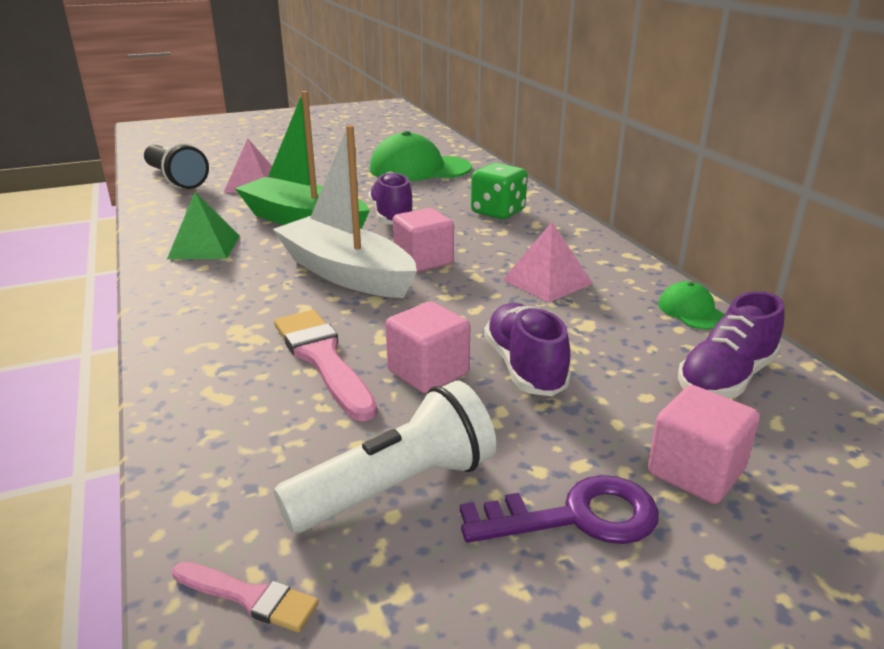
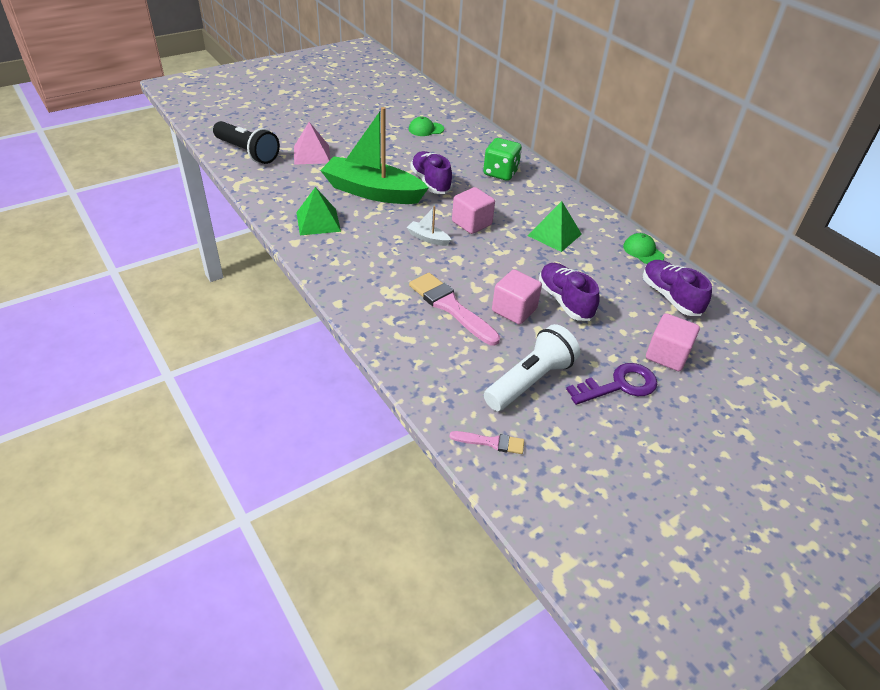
camera: 15 degrees left, 15 degrees up
(346, 273) = (428, 238): white boat -> white boat, size x0.41
(419, 169) = (426, 129): green cap -> green cap, size x0.47
(547, 281) = (554, 234): pink pyramid -> green pyramid
(726, 378) = (670, 297): purple shoe -> purple shoe turned 120 degrees clockwise

